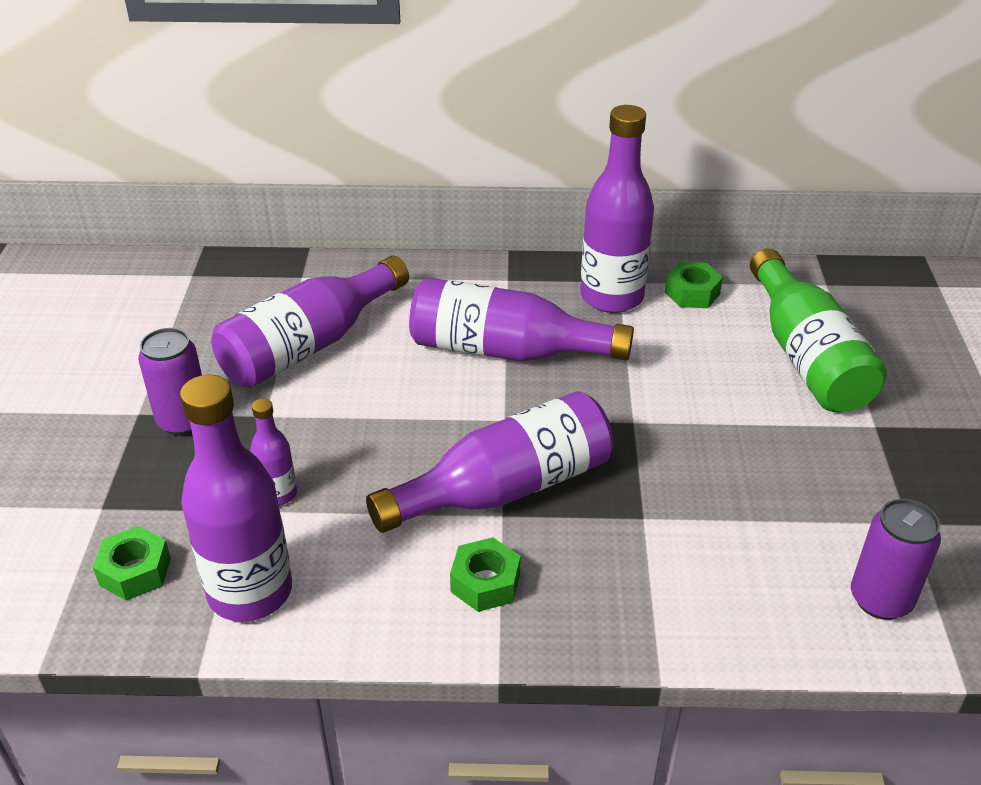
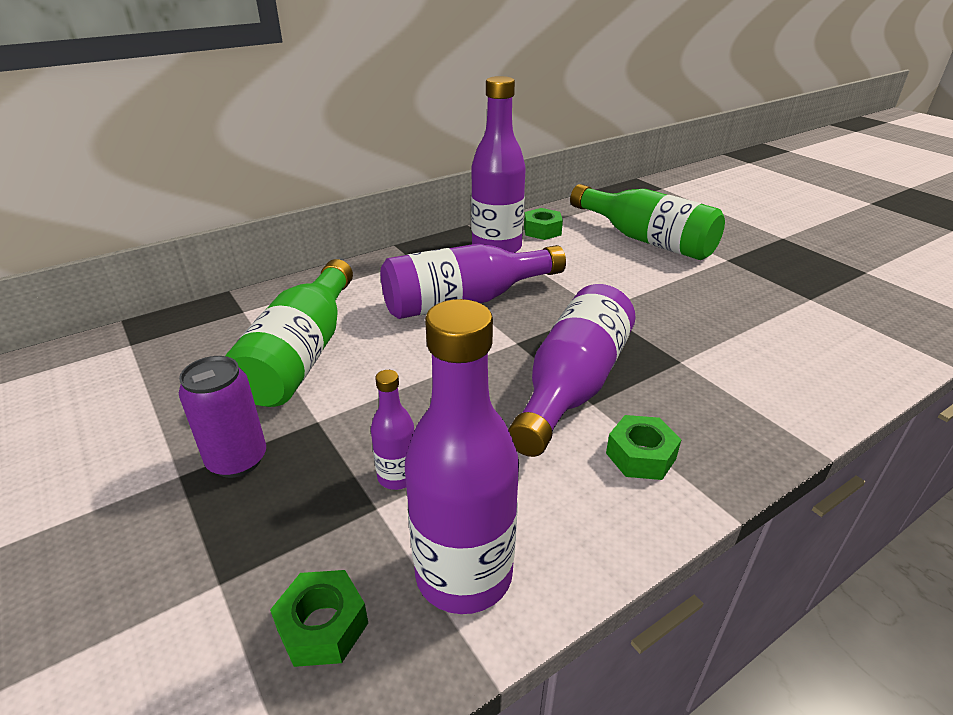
camera: 35 degrees left, 5 degrees down
(309, 345) = (302, 354): purple bottle -> green bottle
(880, 599) = (857, 343): purple can -> none

